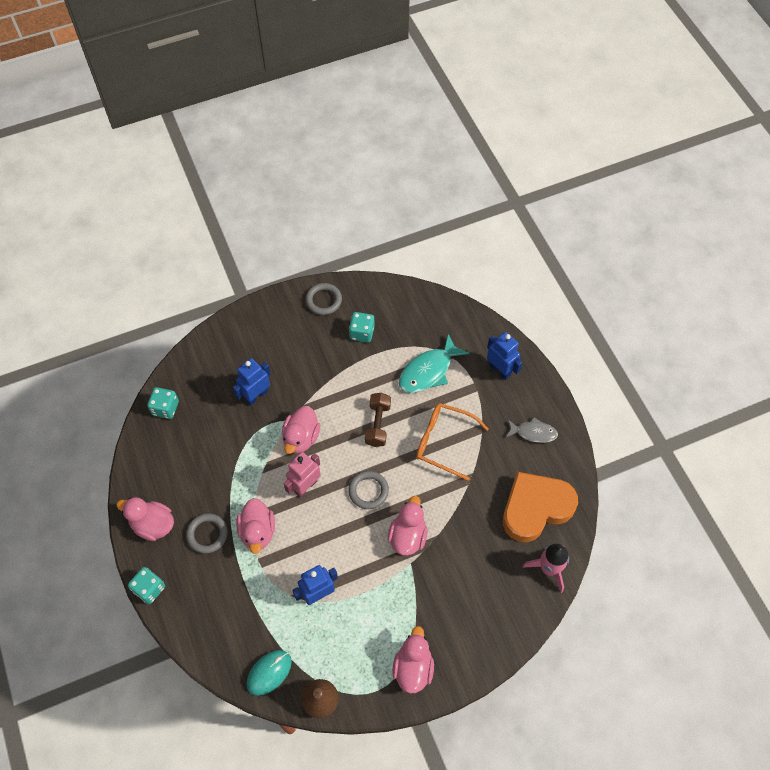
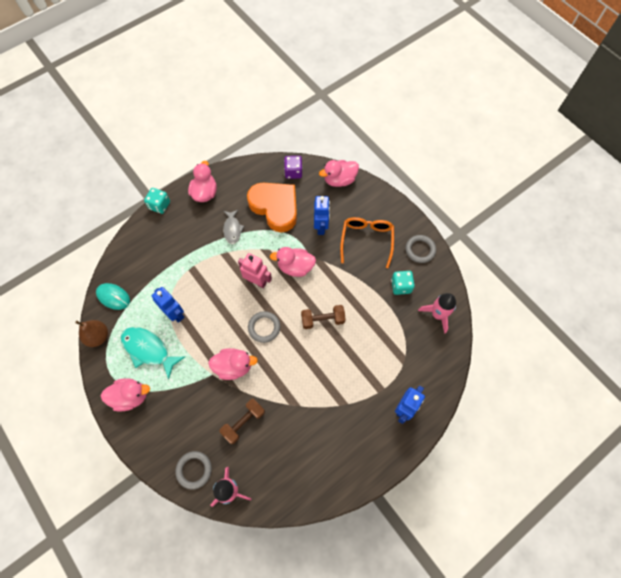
camera: 75 degrees right, 5 degrees up
(165, 408) = (293, 172): turquoise dice -> purple dice
(207, 534) = (205, 228): grey ring -> grey ring (194, 470)
(256, 395) = (321, 227): blue robot -> blue robot turned 60 degrees clockwise
(258, 531) = (214, 259): pink duck -> pink duck (339, 180)
(406, 307) = (437, 314): none -> pink rocket
(428, 371) = (383, 347): turquoise fish -> turquoise fish (148, 350)
(444, 442) = (322, 376): orange glasses -> orange glasses (366, 240)
(476, 538) = (243, 422): none -> brown dumbbell
(533, 433) = (352, 451): grey fish -> grey fish (232, 229)
(535, 508) = (282, 467): orange heart -> orange heart (275, 207)

